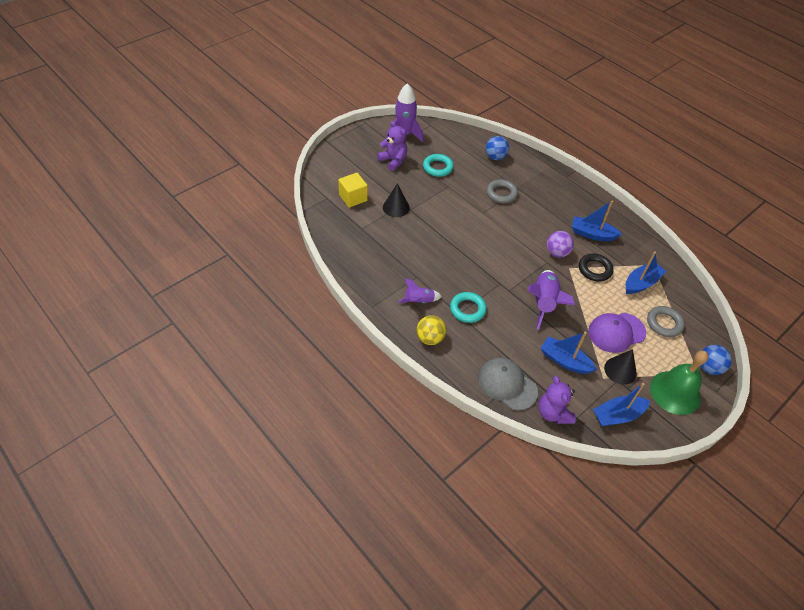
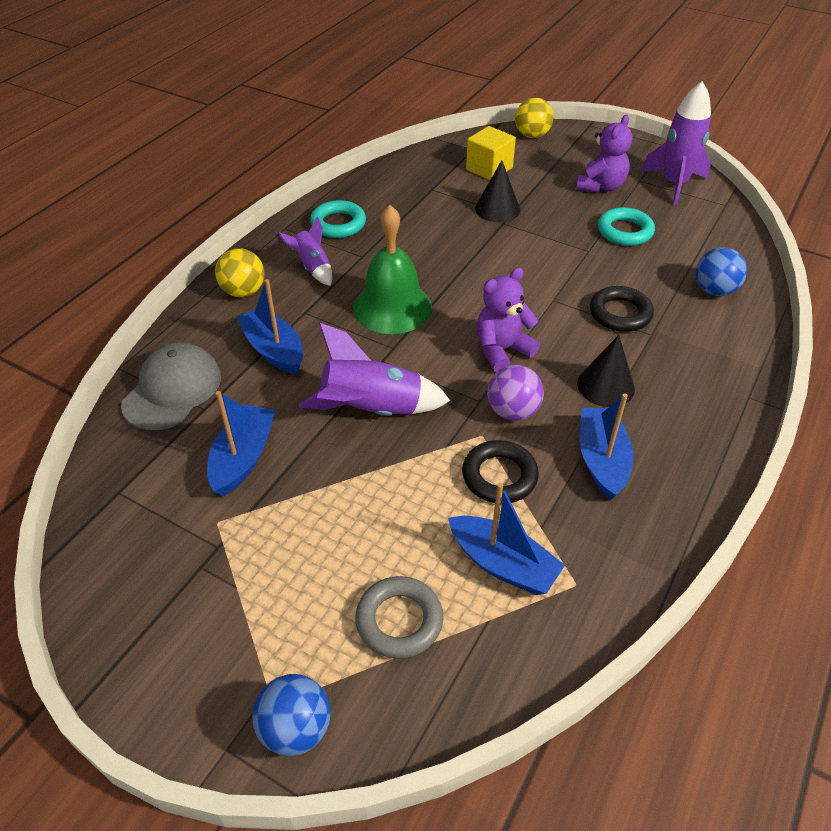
camera: 75 degrees right, 5 degrees down
(326, 168) = (532, 135): none -> yellow ball
(467, 309) = (317, 319): turquoise ring -> turquoise ring (338, 224)
(501, 193) = (620, 313): grey ring -> black ring
(553, 413) = (123, 457): purple teddy bear -> purple teddy bear (502, 350)
(616, 332) = (340, 531): purple cap -> none
(617, 415) = (131, 554): blue boat -> blue boat (274, 350)
(620, 370) = (242, 548): black cone -> black cone (605, 386)
(675, 392) = (207, 657): green bell -> green bell (392, 307)

